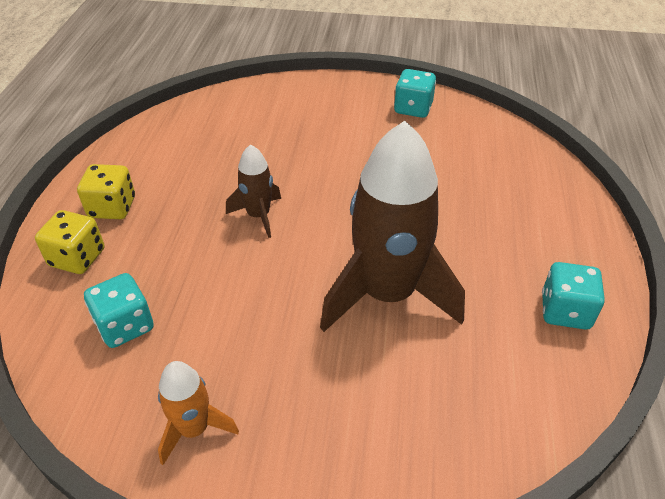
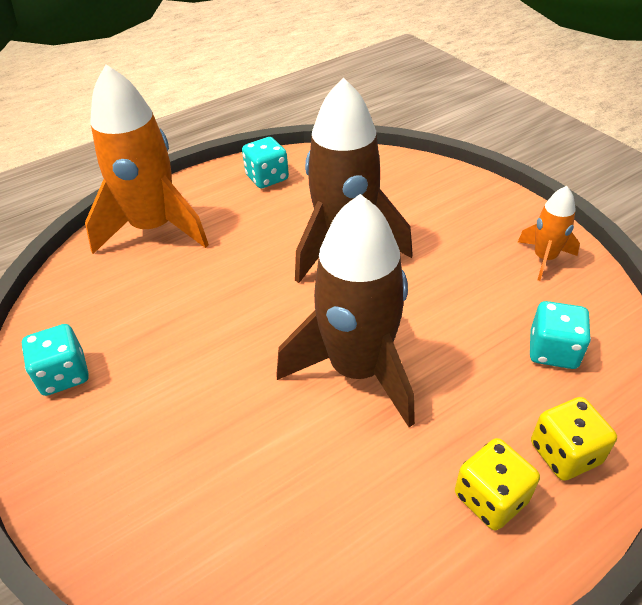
camera: 130 degrees left, 0 degrees up
(258, 216) = (357, 369): brown rocket -> brown rocket, size x2.09
(542, 199) = (154, 228): none -> orange rocket

